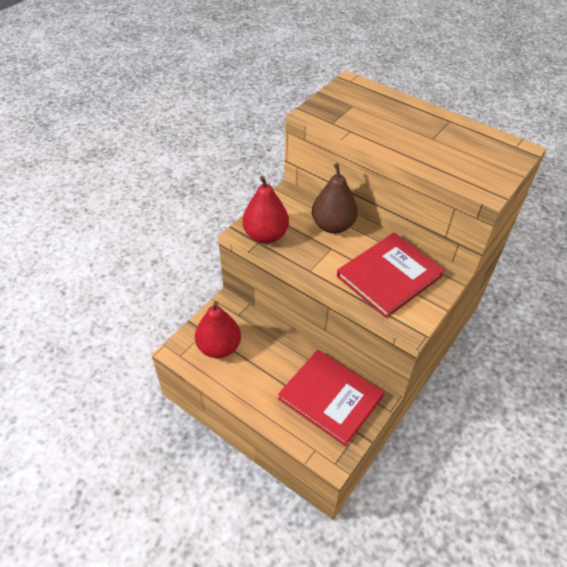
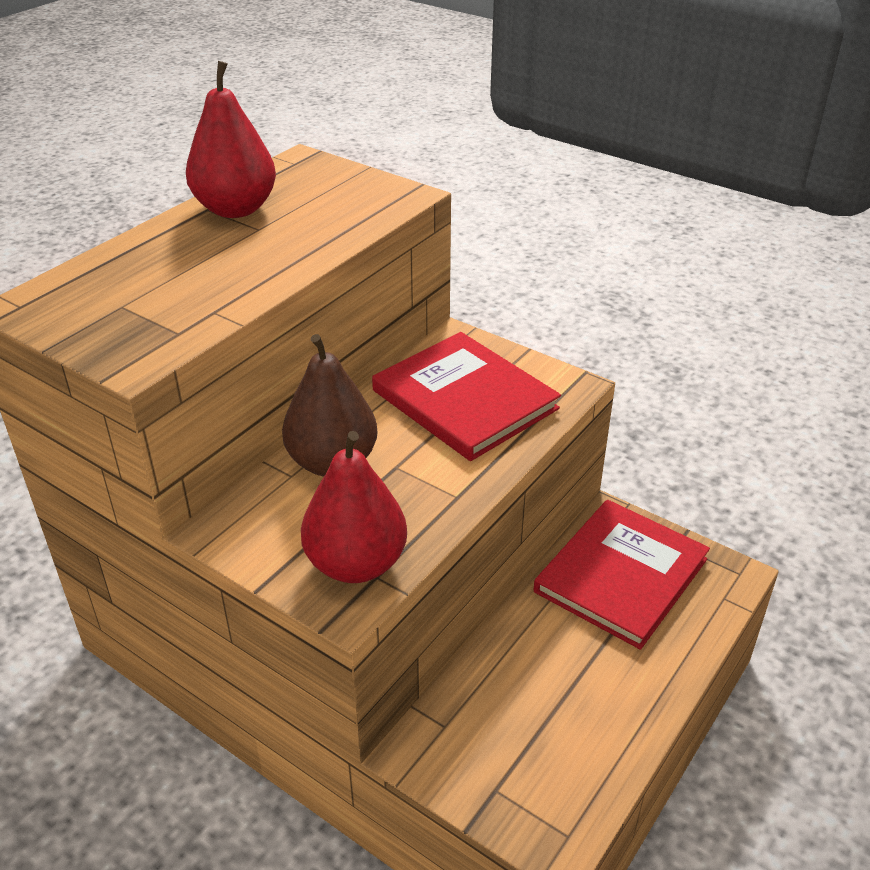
camera: 90 degrees left, 10 degrees down
(219, 347) = (536, 756): red pear -> red pear (236, 209)

